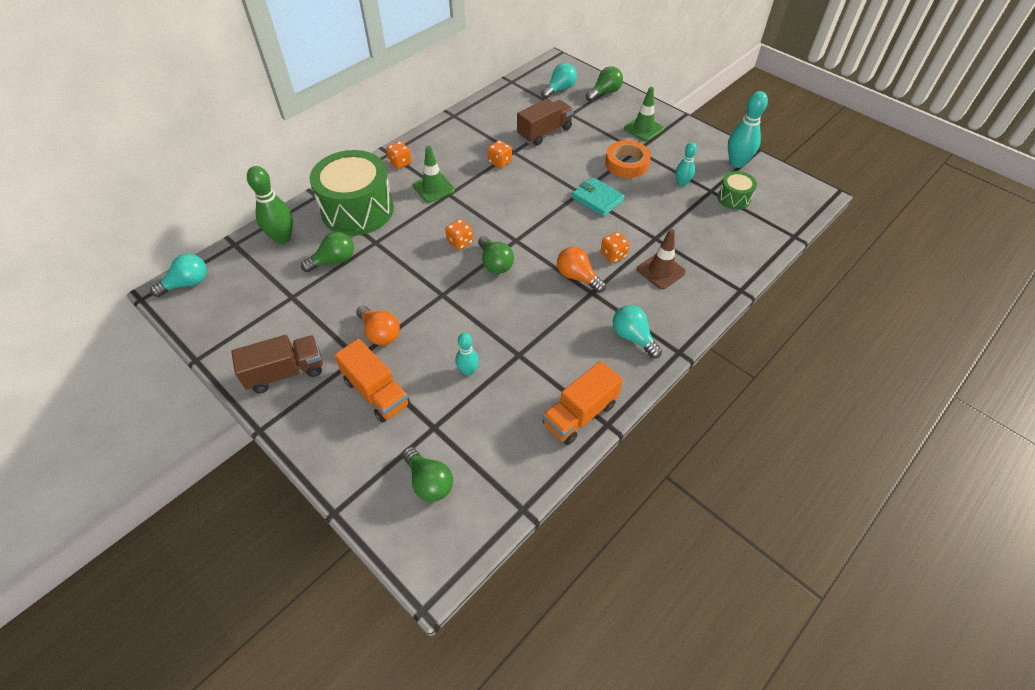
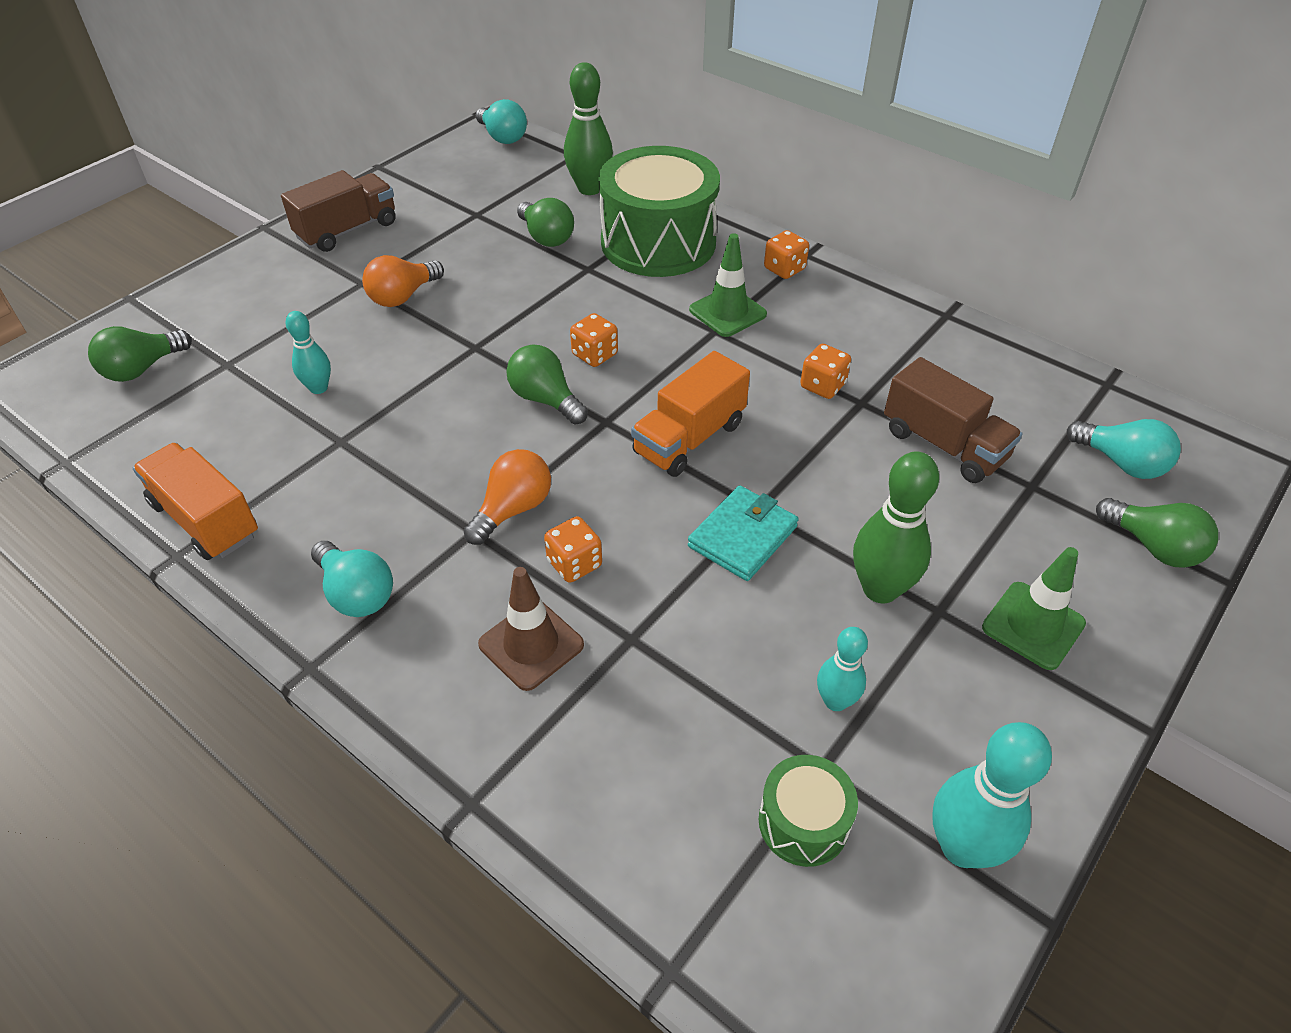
camera: 85 degrees right, 5 degrees down
(285, 372) = (347, 230): brown truck -> brown truck turned 105 degrees counterclockwise
(376, 392) = (299, 306): orange truck -> orange truck (689, 438)
(495, 263) = (545, 399): green light bulb -> green light bulb turned 75 degrees clockwise
(626, 163) = (880, 589): orange tape -> green bowling pin
(633, 337) = (356, 593): turquoise light bulb -> turquoise light bulb turned 90 degrees clockwise

